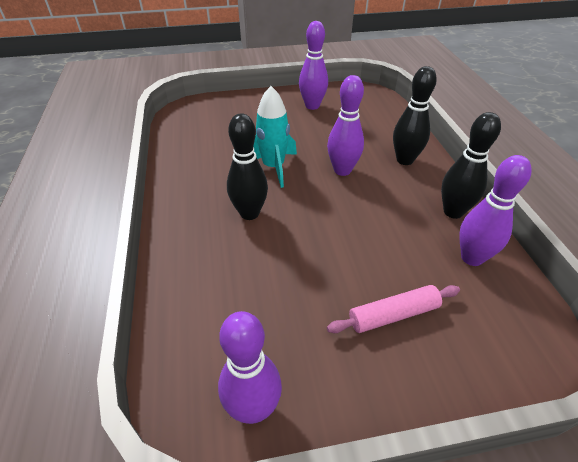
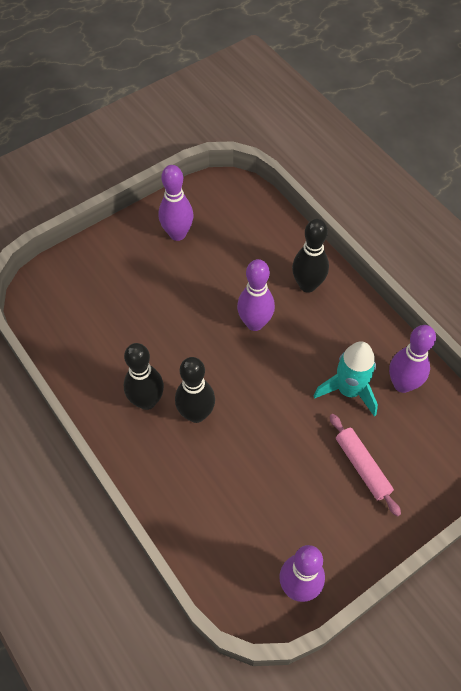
camera: 25 degrees left, 15 degrees up
(273, 167) = (186, 346): turquoise rocket -> turquoise rocket (348, 390)
(393, 315) = (362, 467): pink rolling pin -> pink rolling pin turned 75 degrees counterclockwise
(453, 212) = (372, 337): black bowling pin -> black bowling pin (147, 401)

